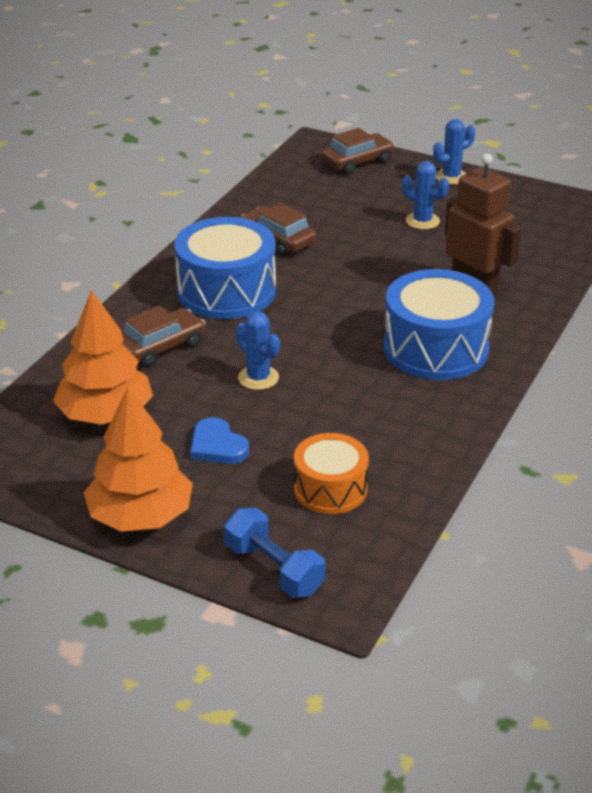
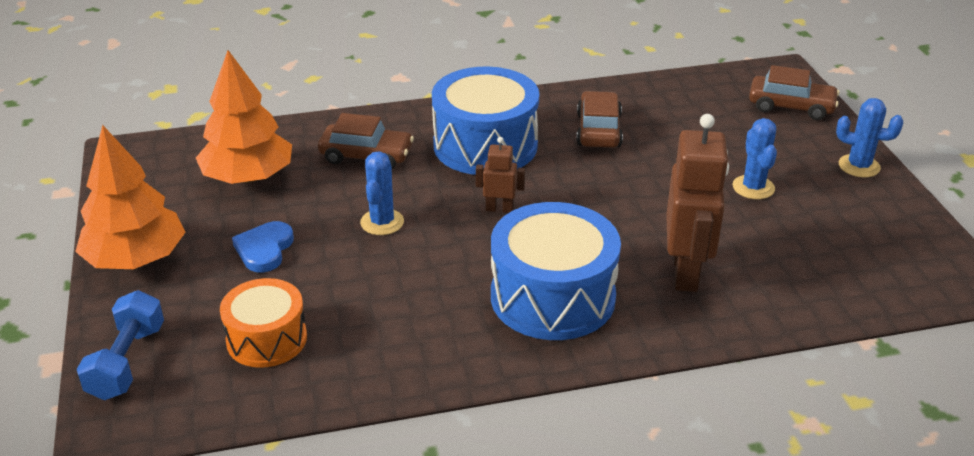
camera: 50 degrees right, 0 degrees up
(312, 322) = (499, 209): none -> brown robot

